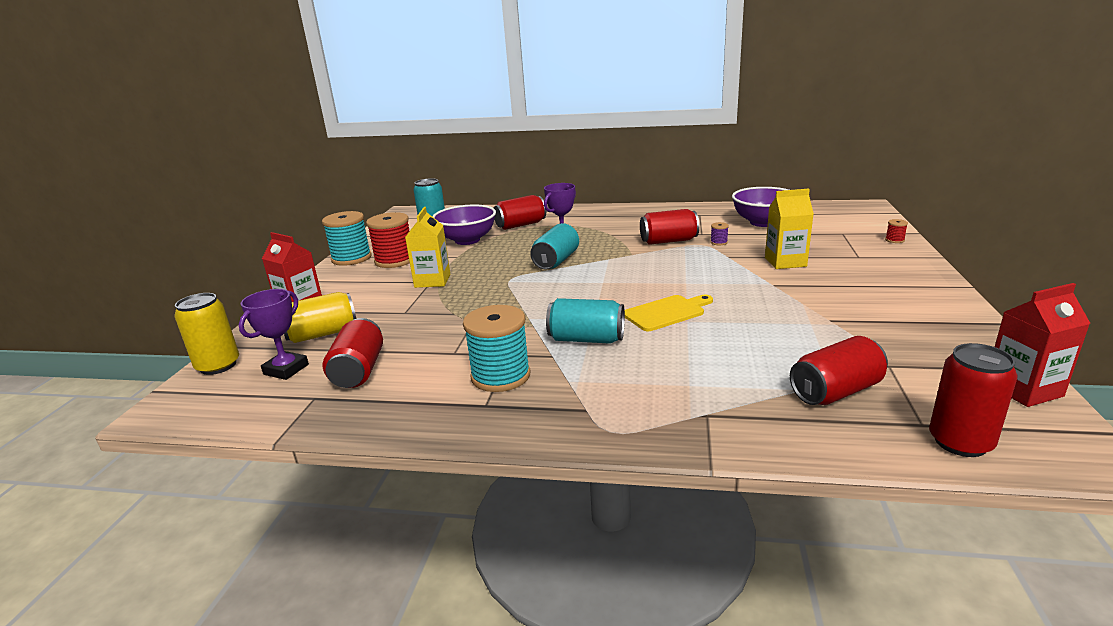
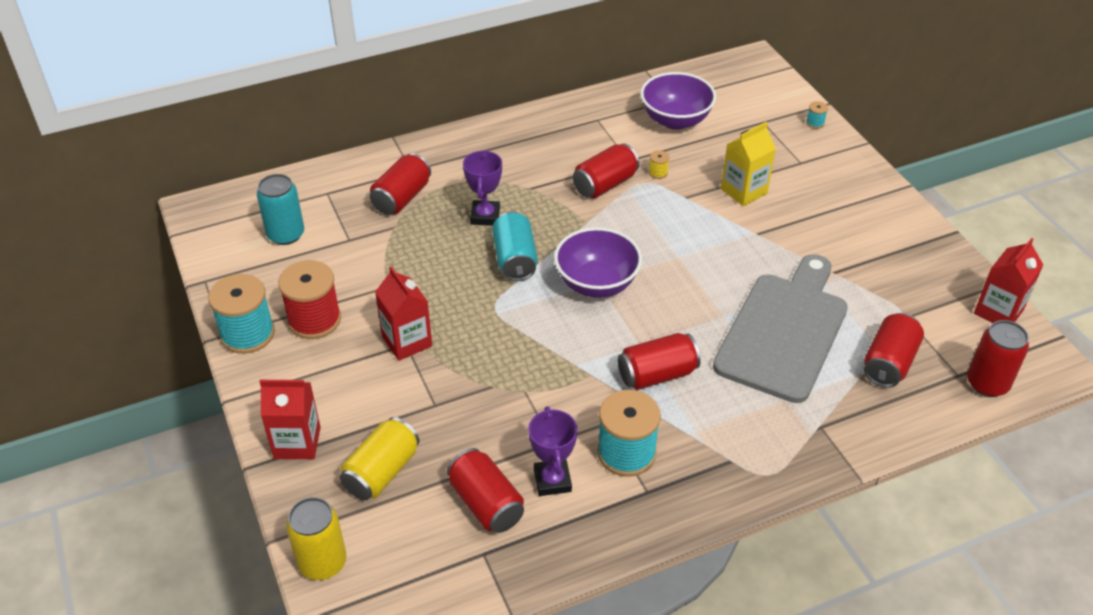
camera: 35 degrees left, 20 degrees up
(286, 369) = (407, 534): purple trophy -> purple trophy (552, 480)
(432, 281) = (407, 341): yellow carton -> red carton
(467, 240) = (365, 250): purple bowl -> purple bowl (596, 284)
(586, 339) = (657, 374): turquoise can -> red can
(667, 312) = (696, 309): yellow cutting board -> none
(719, 242) = (658, 172): purple spool -> yellow spool
(737, 343) = (784, 331): none -> grey cutting board
(894, 240) = (815, 123): red spool -> turquoise spool

